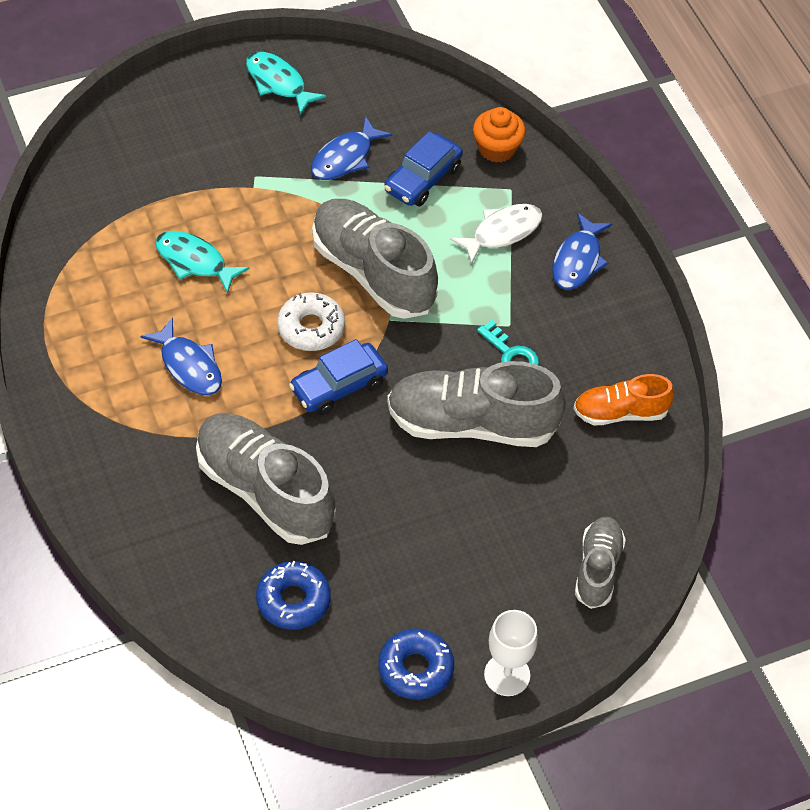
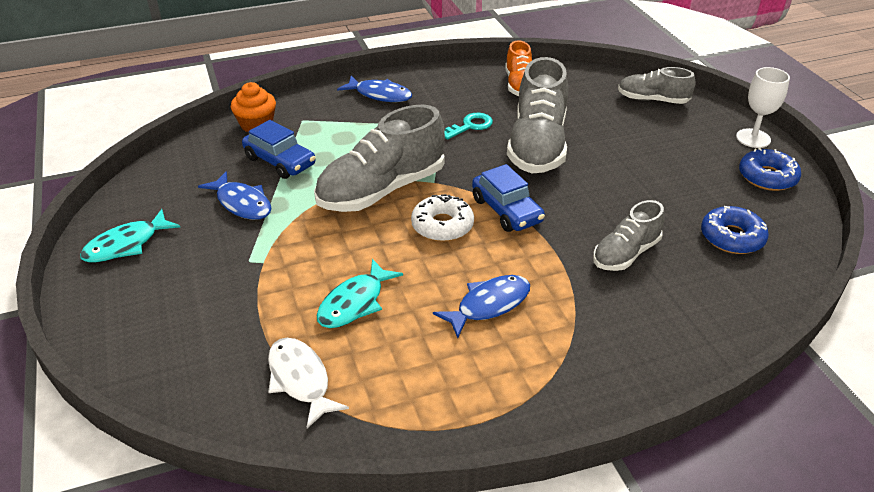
camera: 85 degrees left, 15 degrees down
(265, 491) = (626, 254): grey shoe -> grey shoe, size x0.57
(502, 232) = (347, 125): white fish -> white fish (300, 380)

